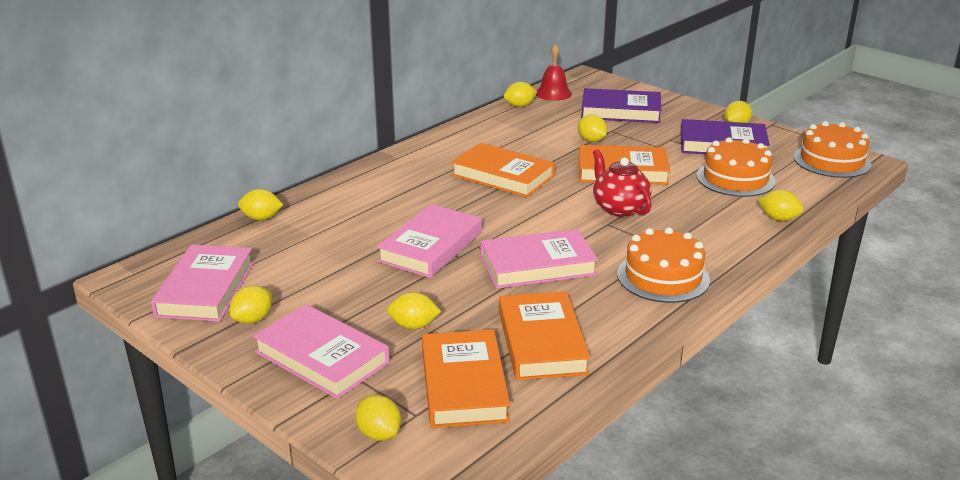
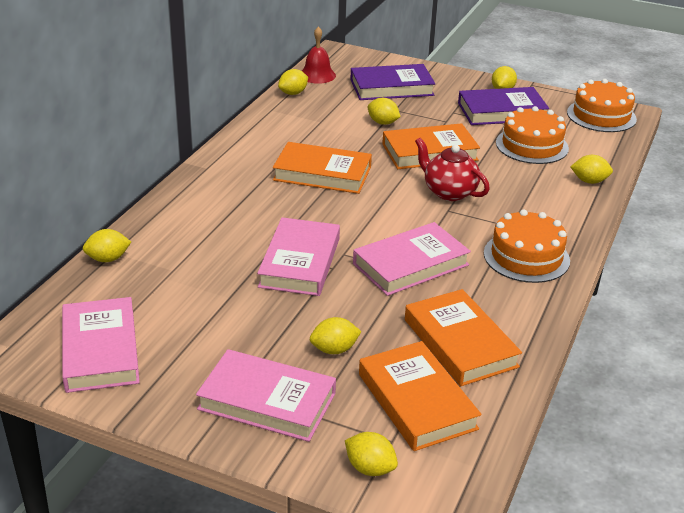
camera: 20 degrees left, 5 degrees up
(253, 319) = (172, 374): yellow lemon -> none

